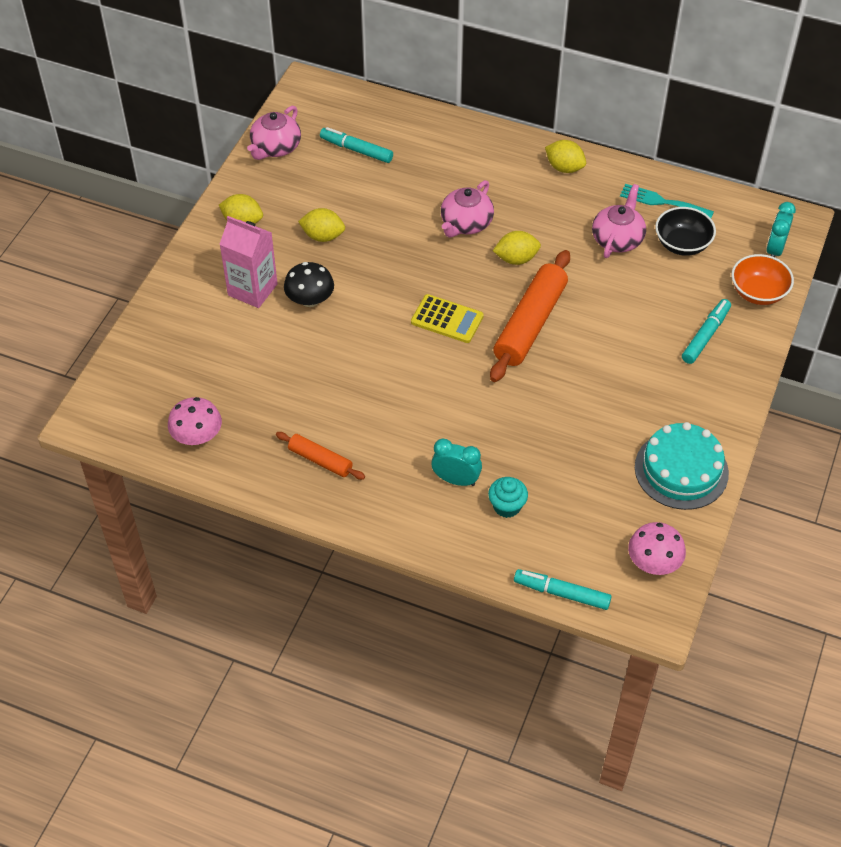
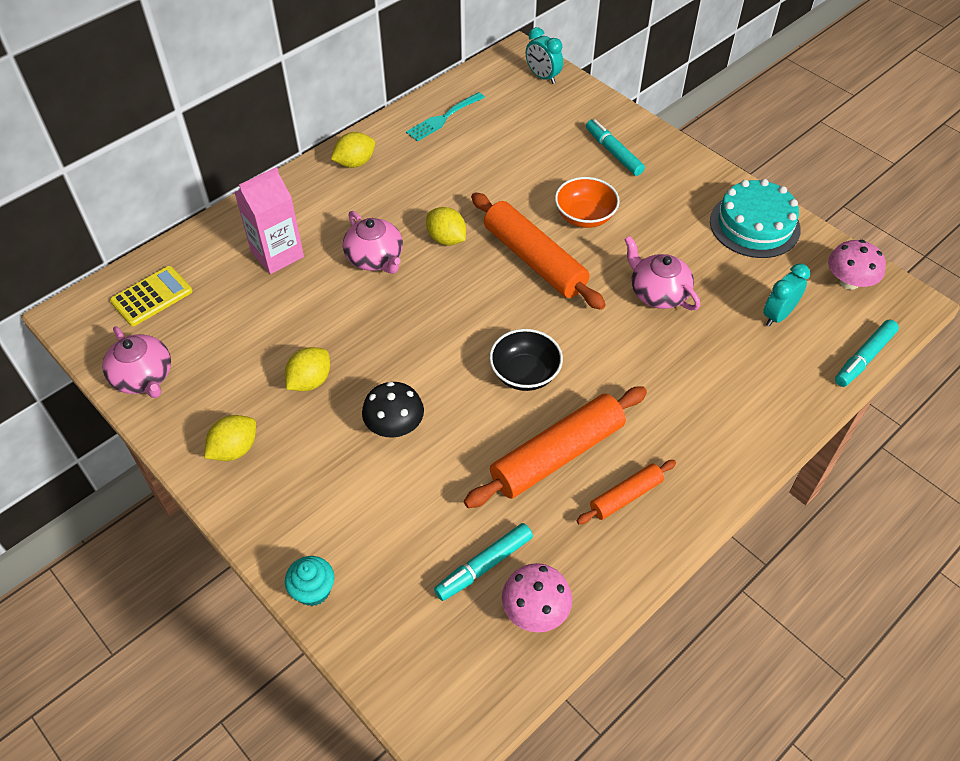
camera: 65 degrees left, 0 degrees up
(252, 289) = (345, 475): pink carton -> pink carton (277, 254)
(336, 406) = (557, 455): none -> orange rolling pin
(356, 150) = (206, 307): turquoise marker -> turquoise marker (484, 566)
(447, 319) = (492, 319): yellow calculator -> yellow calculator (152, 296)
(456, 480) = (701, 388): turquoise clock -> turquoise clock (778, 315)
(507, 506) = (748, 360): turquoise cupcake -> turquoise cupcake (313, 590)
(516, 259) = (446, 239): yellow lemon -> yellow lemon turned 60 degrees counterclockwise
(617, 239) = (468, 162): pink teapot -> pink teapot (658, 293)
(682, 244) = (501, 126): black bowl -> black bowl (525, 373)
(758, 292) = (583, 104): orange bowl -> orange bowl (584, 216)

